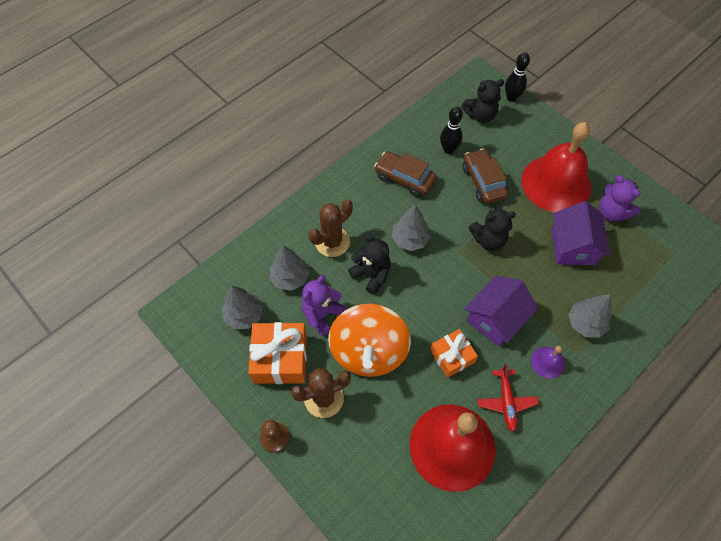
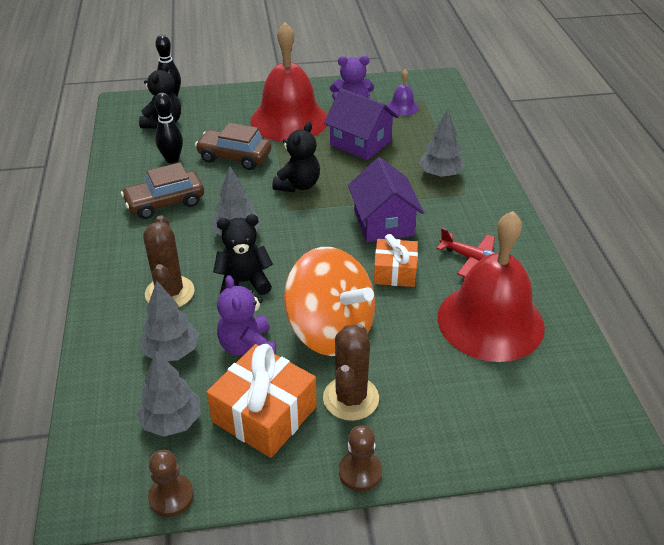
camera: 55 degrees left, 20 degrees down
(199, 351) = (171, 496): none -> brown pawn
(547, 362) = (457, 214): purple bell -> purple bell (402, 107)

